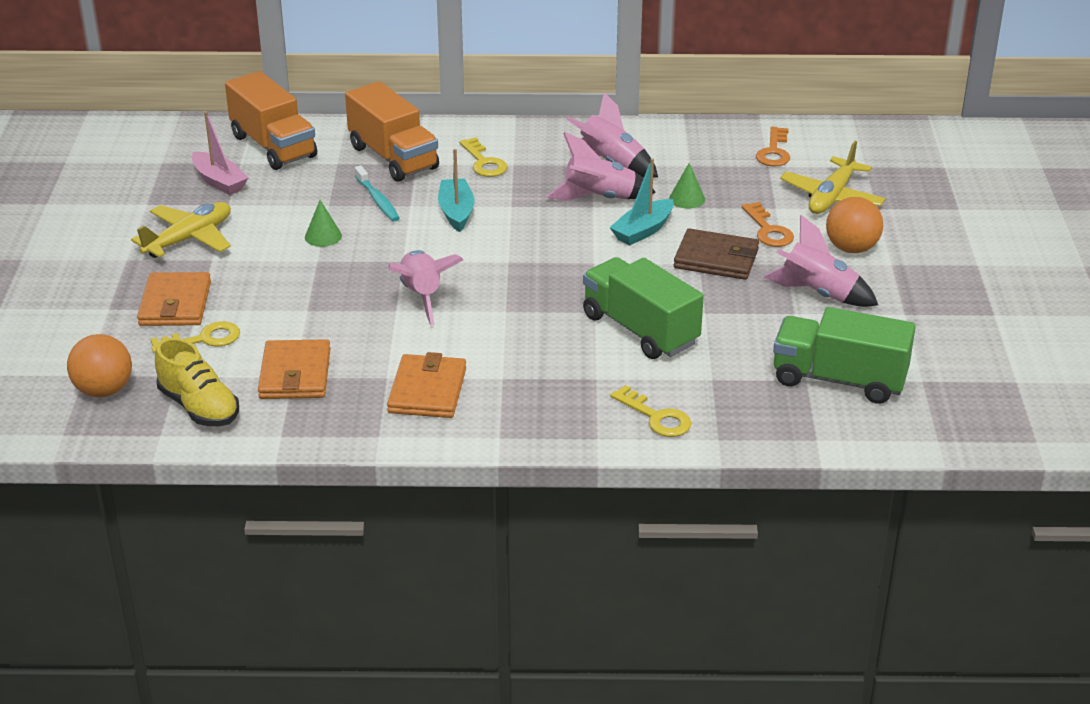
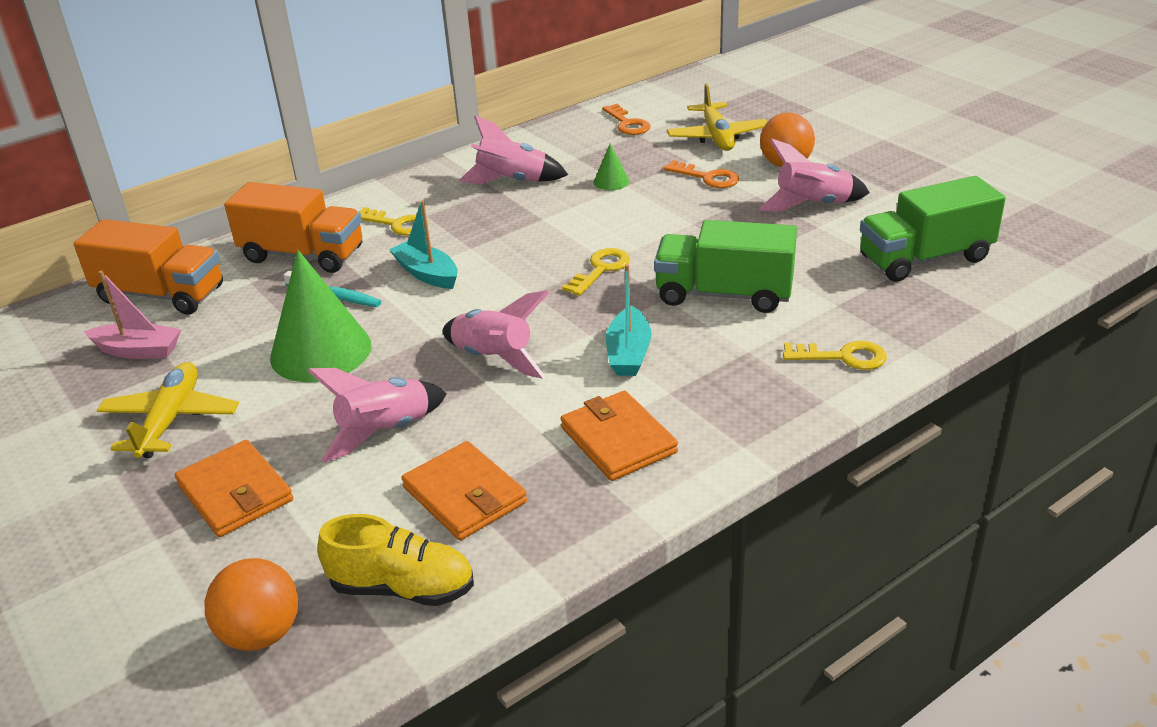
camera: 35 degrees left, 0 degrees up
(203, 339) = (315, 513): yellow key -> yellow key (600, 270)
(323, 236) = (321, 351): green cone -> green cone, size x2.28
(599, 198) = (539, 210): pink rocket -> pink rocket (385, 432)
(643, 231) = (611, 219): turquoise boat -> turquoise boat (628, 353)
(716, 259) = (700, 214): brown wallet -> none

